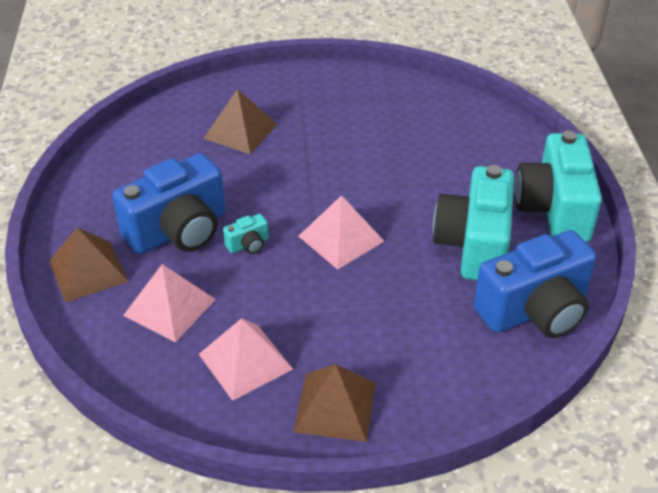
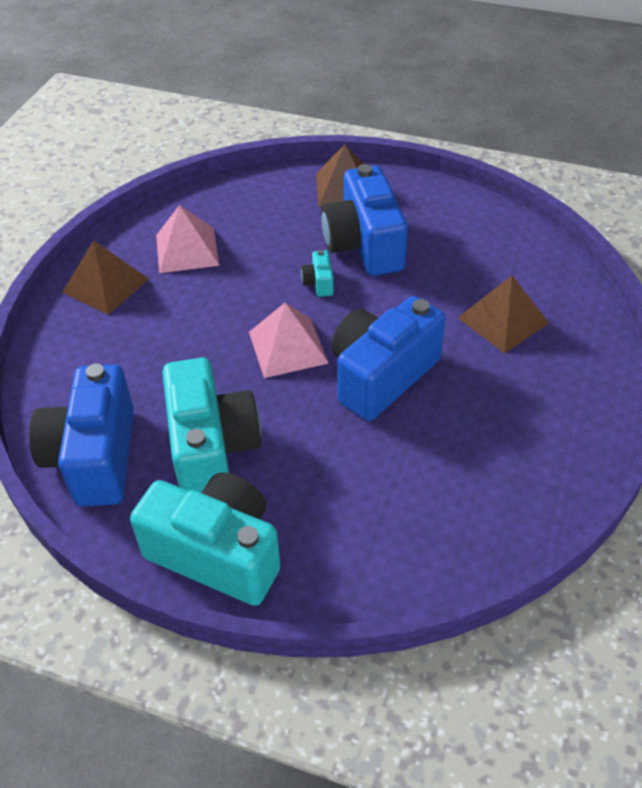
camera: 115 degrees right, 5 degrees up
(169, 307) = (273, 223): pink pyramid -> none
(339, 177) = (381, 376): none -> blue camera
(474, 245) = (212, 448): turquoise camera -> turquoise camera turned 45 degrees clockwise

